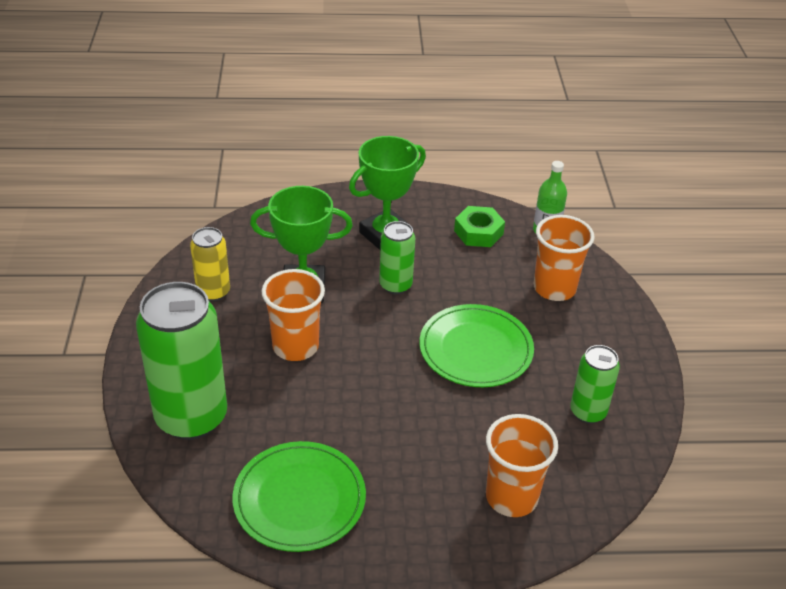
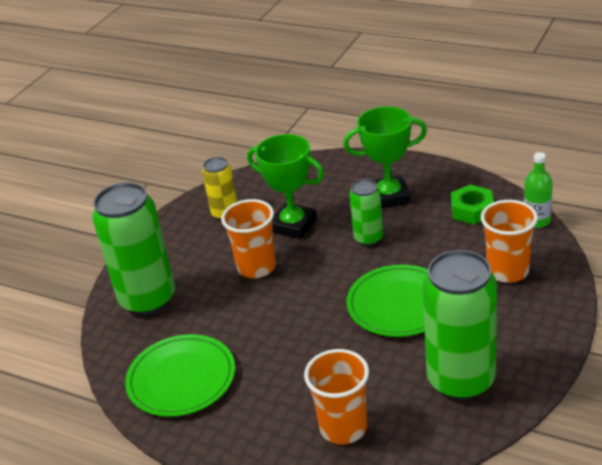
camera: 35 degrees right, 5 degrees down
(588, 412) = (461, 380): green can -> green can, size x1.90

